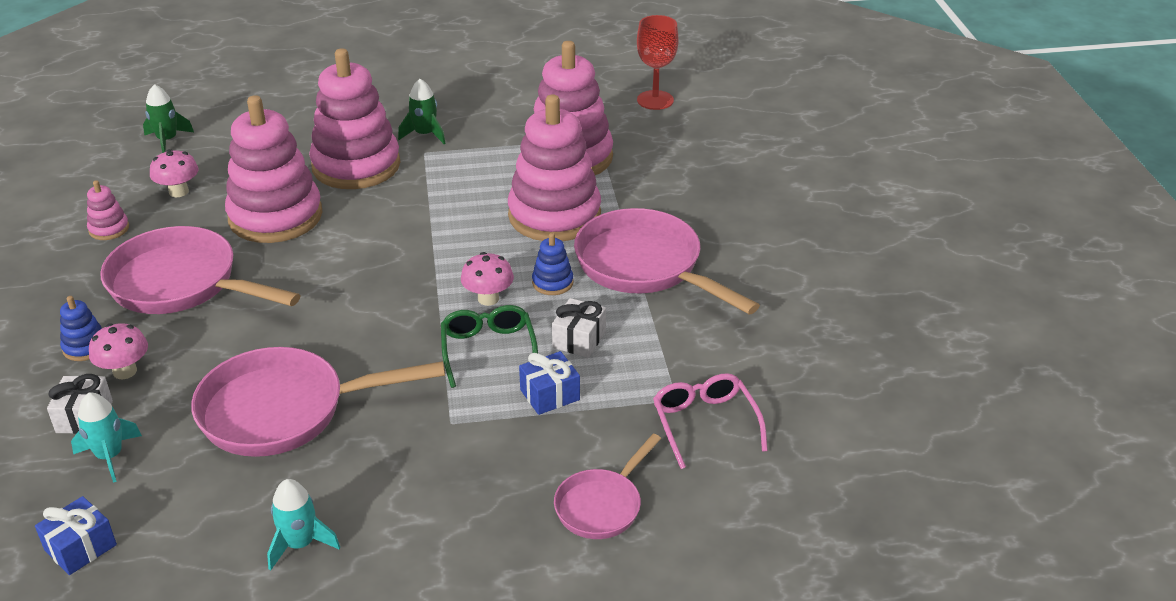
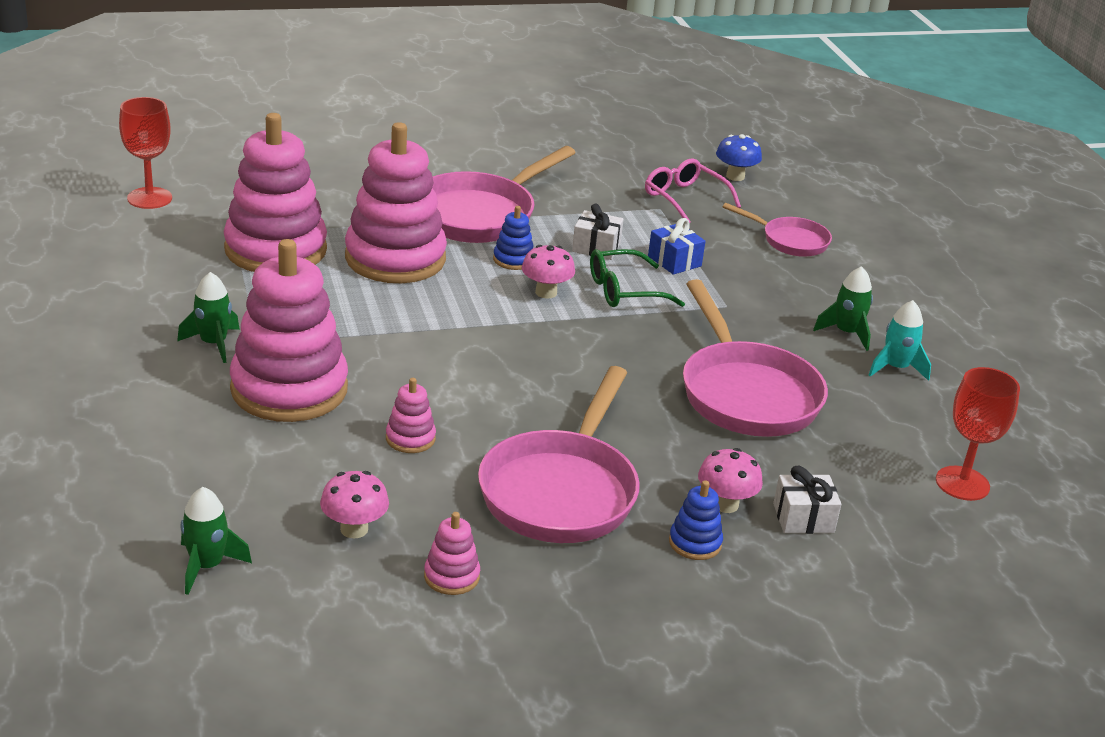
camera: 100 degrees left, 5 degrees down
(80, 547) = (962, 483): blue gift -> red goblet
(109, 456) = (849, 489): turquoise rocket -> none
(275, 216) = (410, 438): pink stacking toy -> pink stacking toy, size x0.42
(381, 515) = (846, 333): none -> green rocket
(705, 423) = (684, 199): pink glasses -> pink glasses turned 75 degrees clockwise
(778, 482) = (735, 176): none -> blue mushroom

